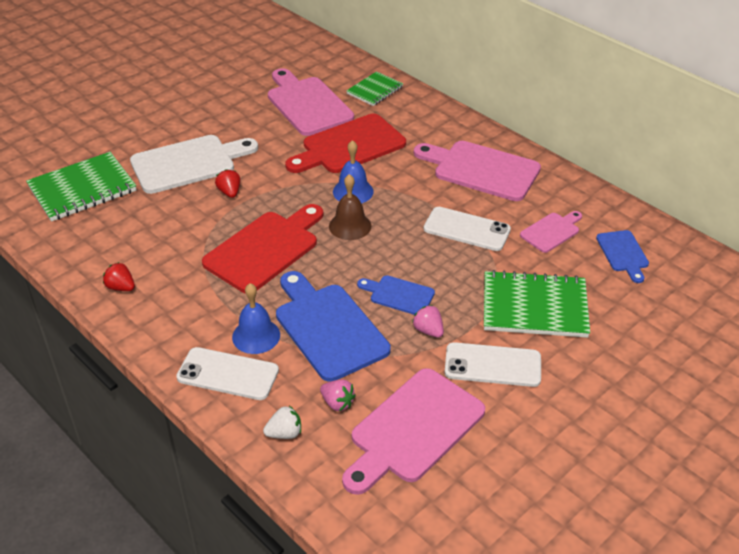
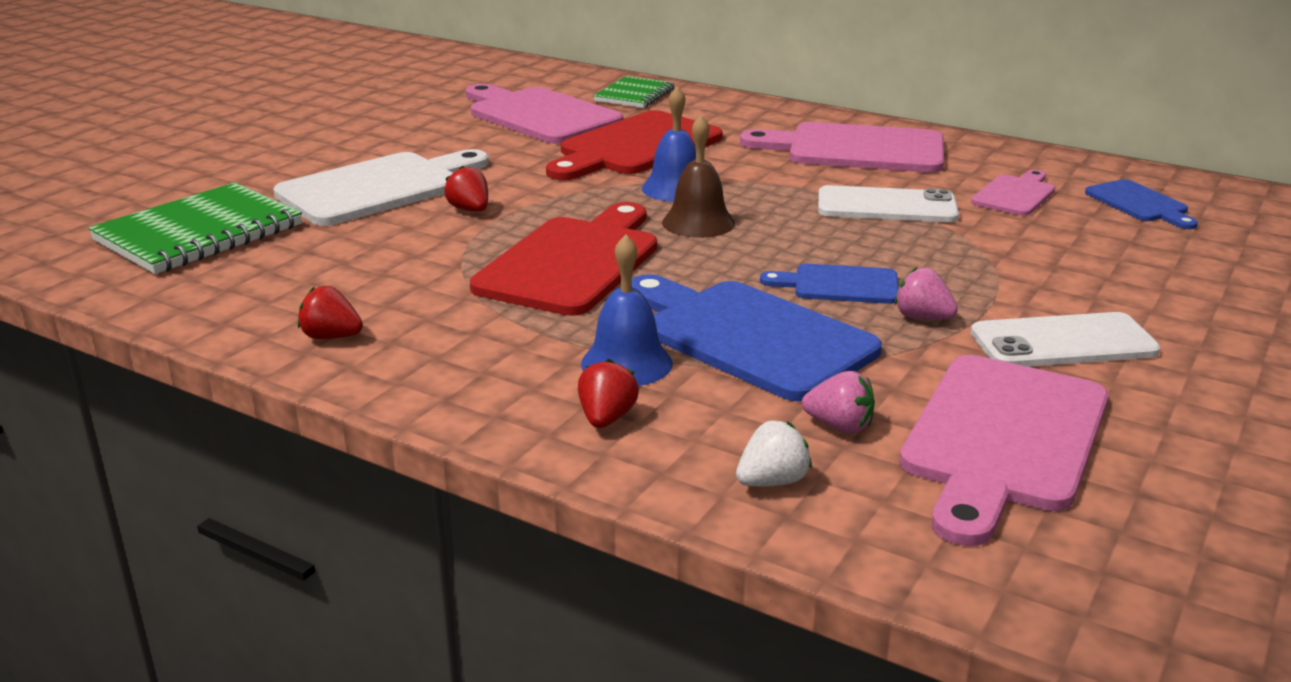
camera: 15 degrees left, 15 degrees down
(228, 374) = (606, 418): white phone -> red strawberry
(534, 307) = (1066, 271): green notebook -> none

